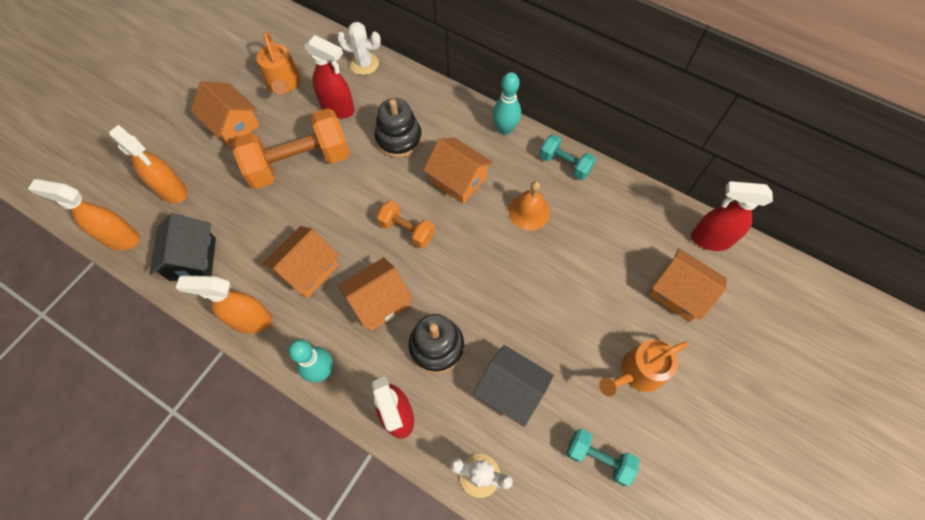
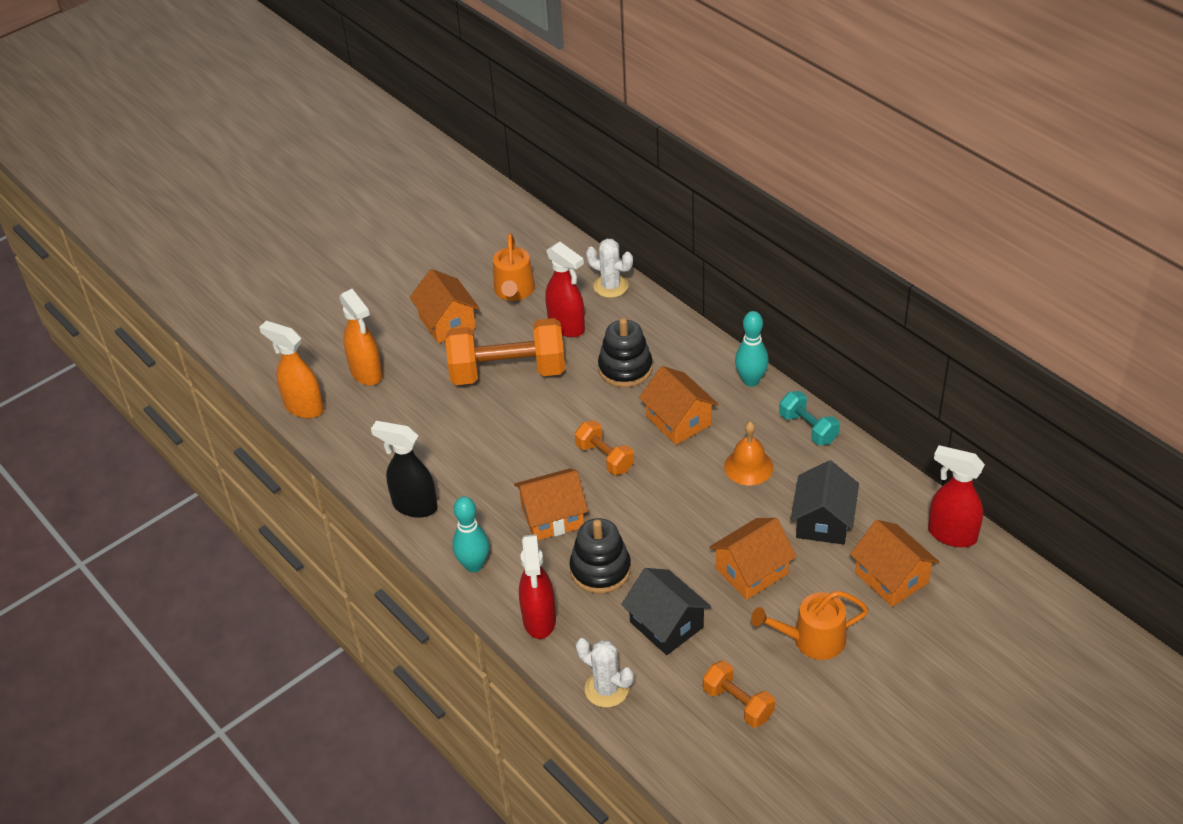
camera: 20 degrees right, 20 degrees down
(193, 259) = (371, 440): black house -> black house (823, 521)
(250, 320) = (414, 506): orange spray bottle -> black spray bottle
(308, 270) = (487, 473): orange house -> orange house (752, 571)
(598, 458) = (738, 703): turquoise dumbbell -> orange dumbbell

